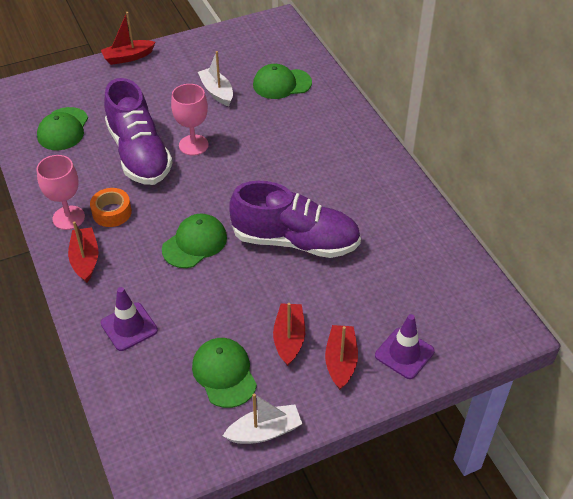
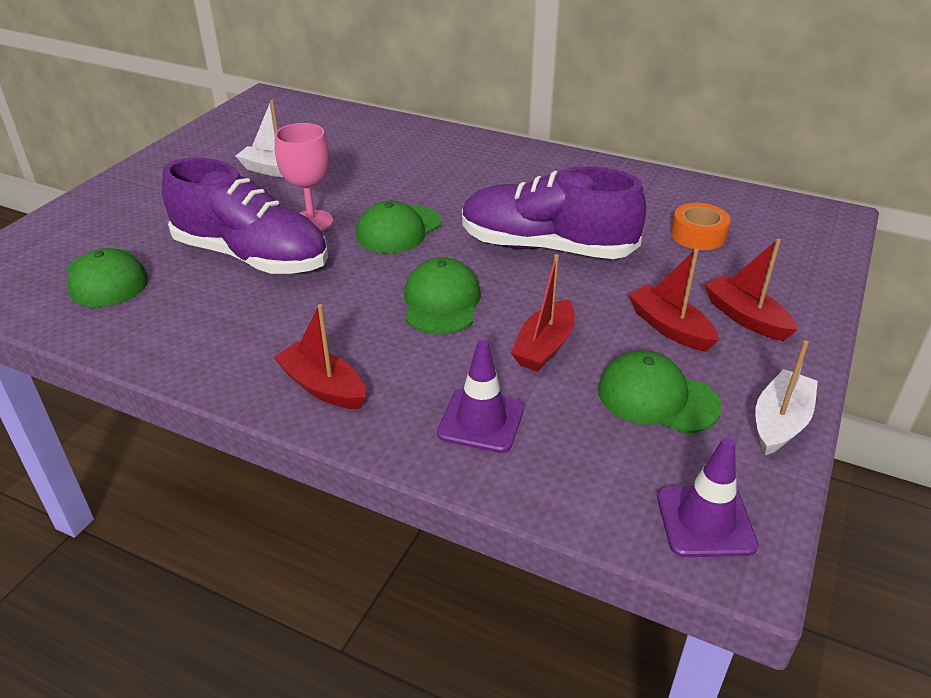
camera: 40 degrees left, 10 degrees down
(68, 218) = (237, 358): pink goblet -> none
(112, 212) = (293, 324): orange tape -> orange tape (698, 235)
(128, 57) = (113, 183): red boat -> red boat (544, 346)
(281, 84) = (341, 139): green cap -> green cap (398, 229)
(295, 241) = (546, 247): purple shoe -> purple shoe turned 135 degrees counterclockwise
(404, 353) = (785, 279): purple traffic cone -> purple traffic cone (705, 521)

